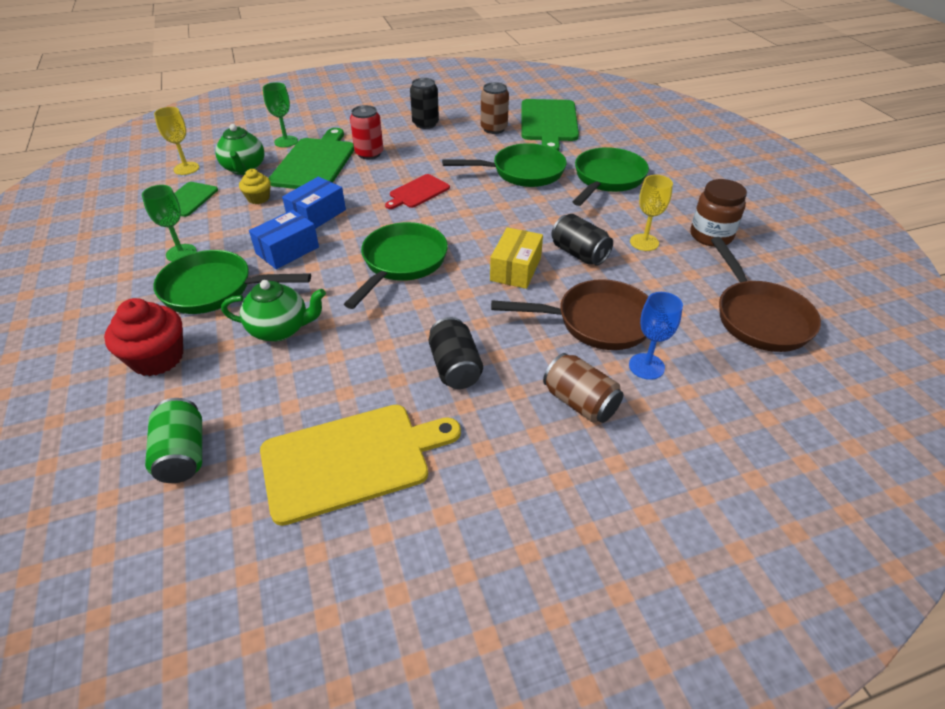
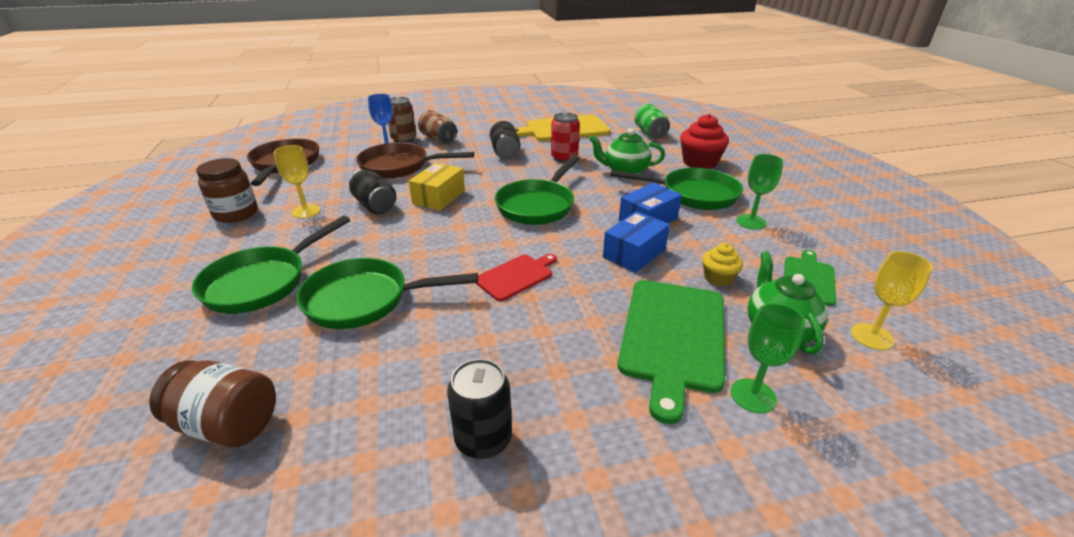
camera: 175 degrees left, 10 degrees down
(369, 153) = (590, 352): red can -> red can (564, 158)
(494, 129) = (350, 410): brown can -> brown can (404, 139)
(548, 123) = (227, 424): green cutting board -> brown jar

